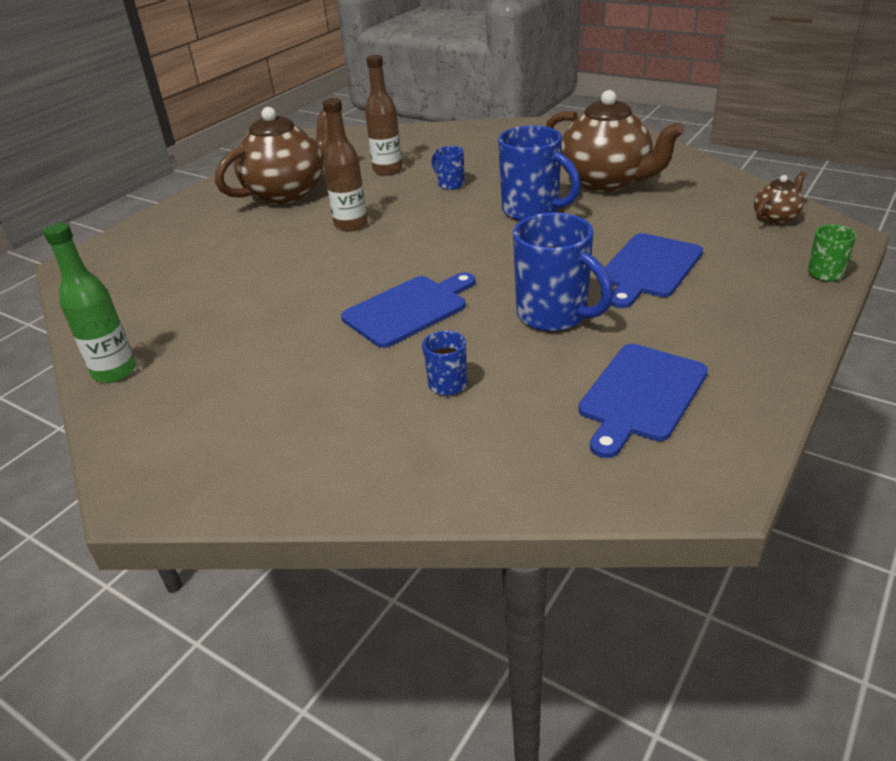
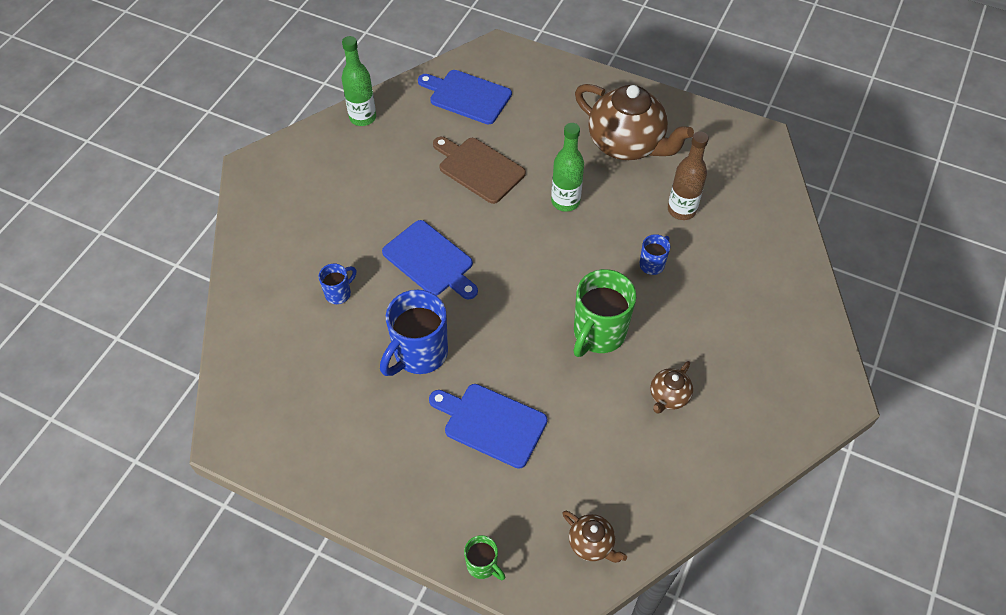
camera: 80 degrees right, 20 degrees up
(272, 277) = (479, 168): none -> brown cutting board
(351, 225) = (565, 201): brown bottle -> green bottle
(532, 211) = (598, 334): blue mug -> green mug
(606, 181) = (668, 397): brown teapot -> brown teapot, size x0.46
(641, 395) = (318, 406): blue cutting board -> blue cutting board (467, 96)

